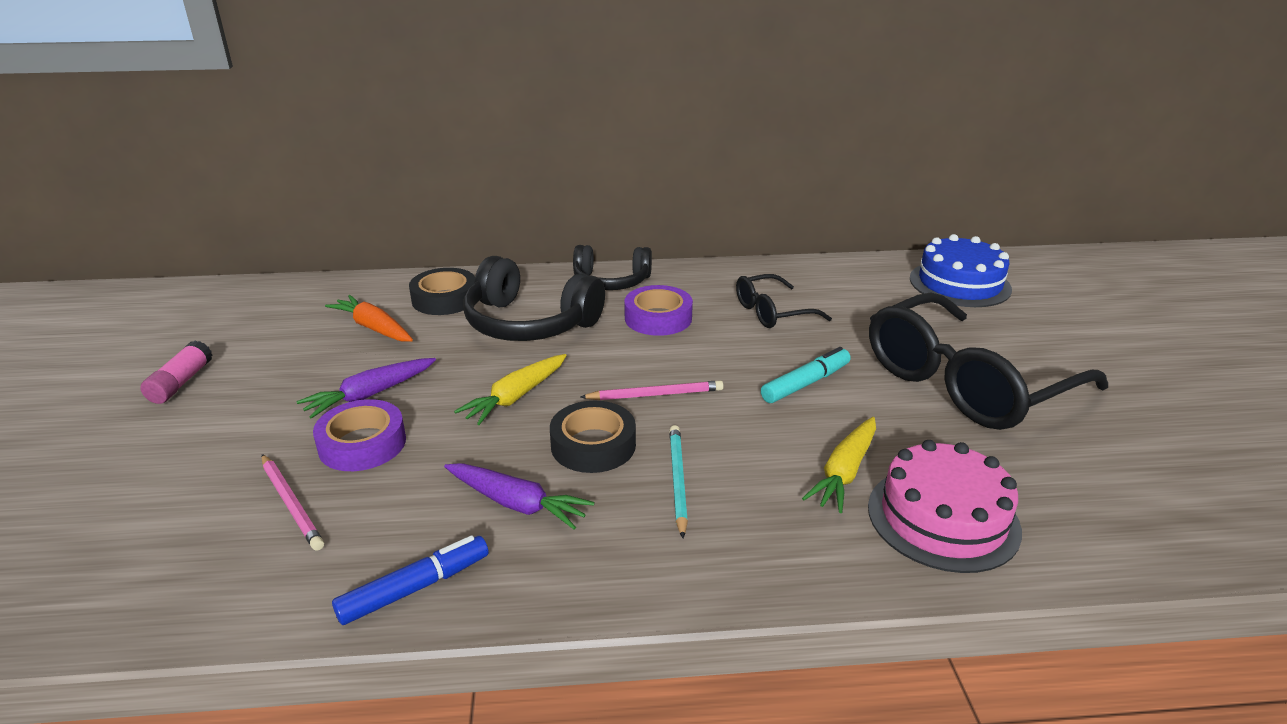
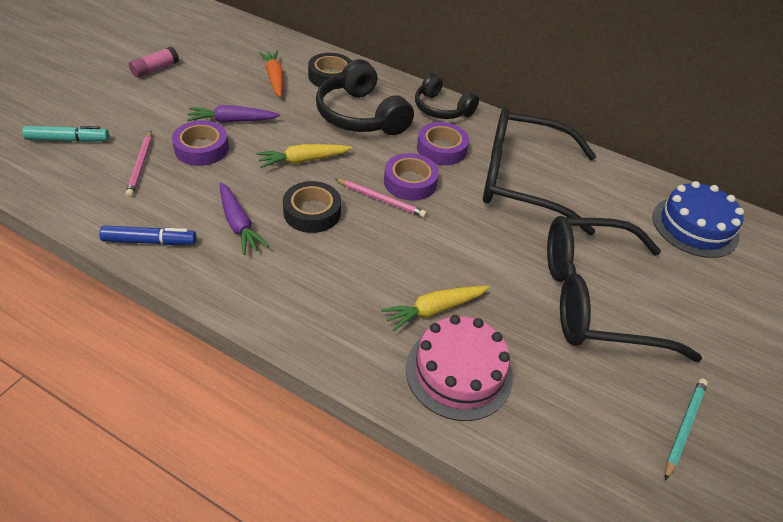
camera: 30 degrees right, 15 degrees up
(665, 363) = (410, 182): none -> purple tape
(677, 481) = (333, 259): turquoise pencil -> turquoise pencil (684, 427)
(772, 312) = (521, 181): black glasses -> black glasses, size x2.02
(806, 383) = (482, 241): turquoise marker -> turquoise marker (68, 140)

